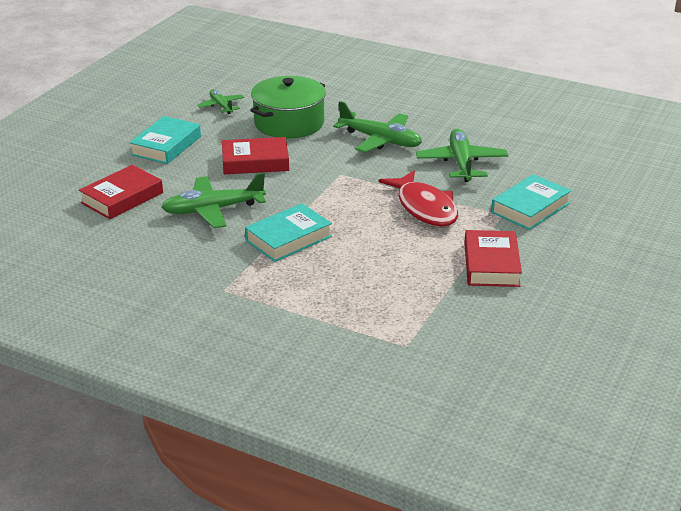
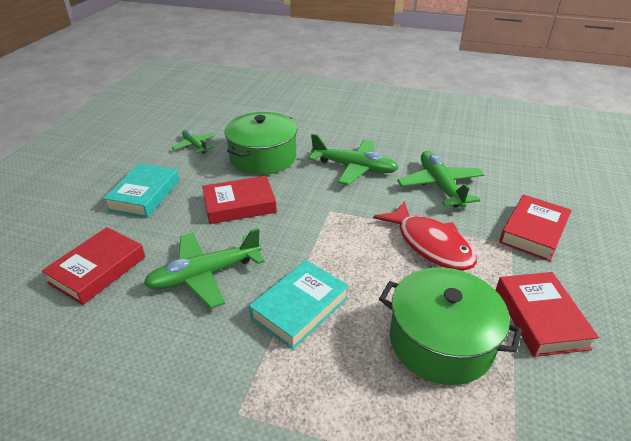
camera: 10 degrees left, 5 degrees up
(397, 269) = (441, 341): none -> green pot
(530, 208) = (533, 232): turquoise book -> red book

